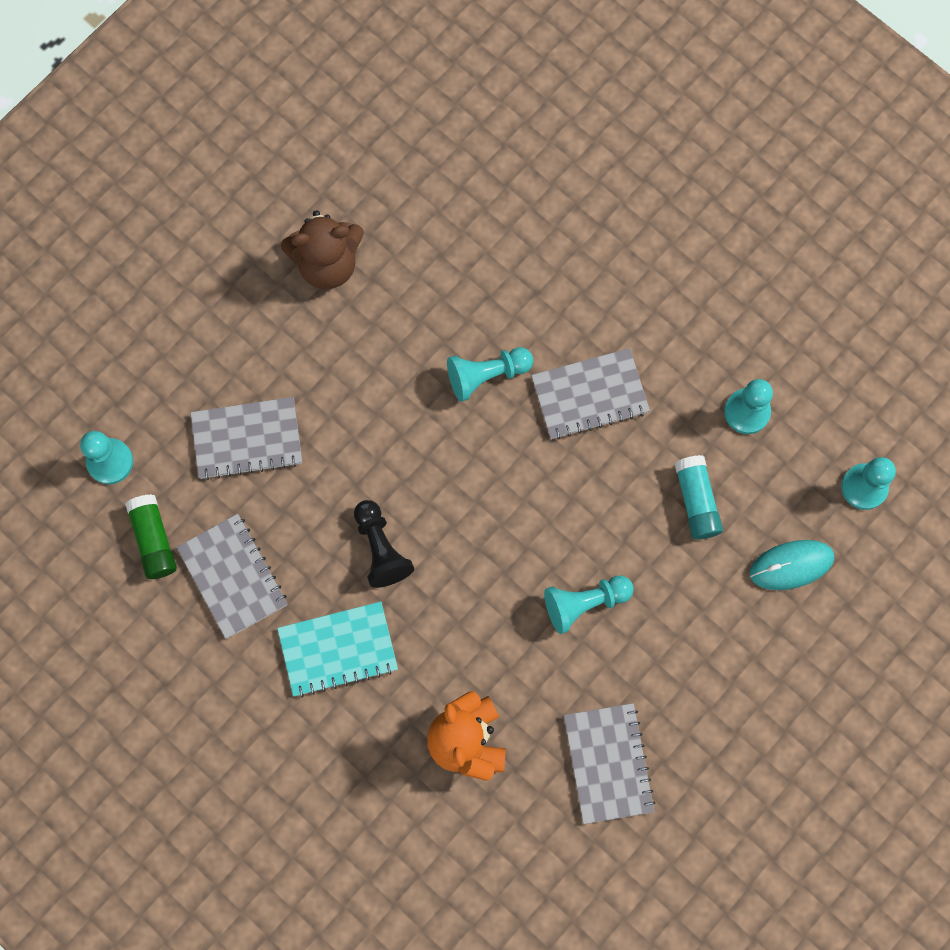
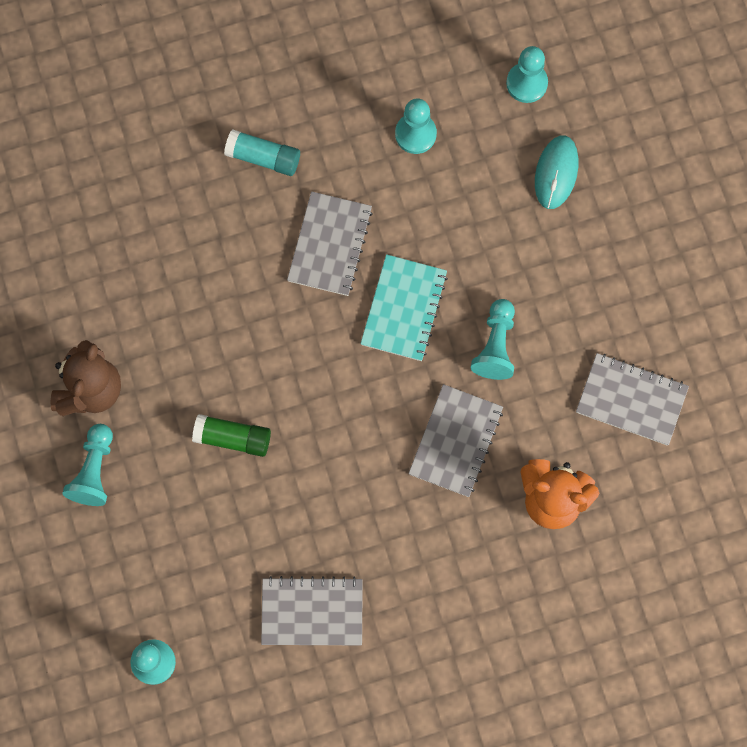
camera: 60 degrees left, 0 degrees up
(154, 540) = (242, 661): green glue stick -> green glue stick (232, 438)
(247, 439) = (202, 537): grey notebook -> grey notebook (456, 441)
(338, 650) = (422, 560): turquoise notebook -> turquoise notebook (404, 309)
(381, 549) = (359, 480): black pawn -> none
(486, 375) = (264, 315): turquoise pawn -> turquoise pawn (94, 471)
(696, 501) = (464, 213): turquoise glue stick -> turquoise glue stick (263, 157)

